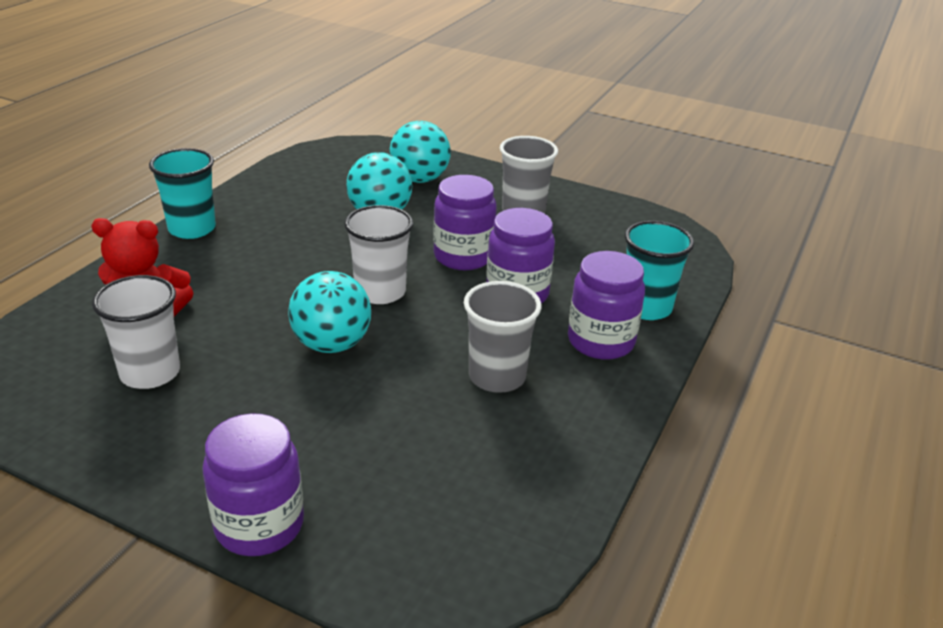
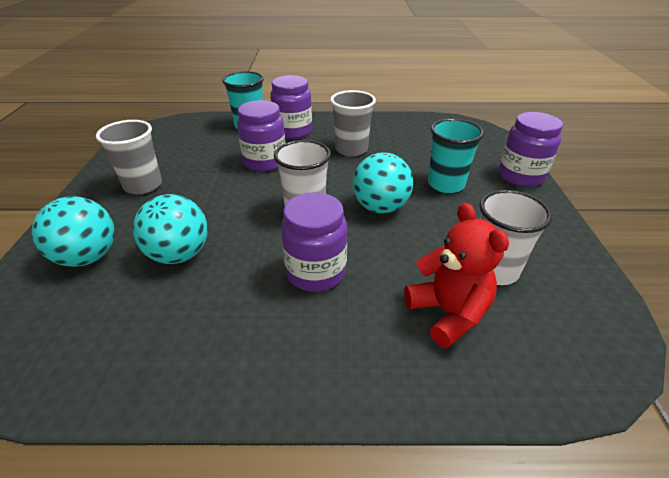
camera: 115 degrees left, 5 degrees up
(192, 229) = (285, 385): turquoise cup -> turquoise cup (446, 184)
(463, 256) = (231, 192): purple jar -> purple jar (316, 272)

